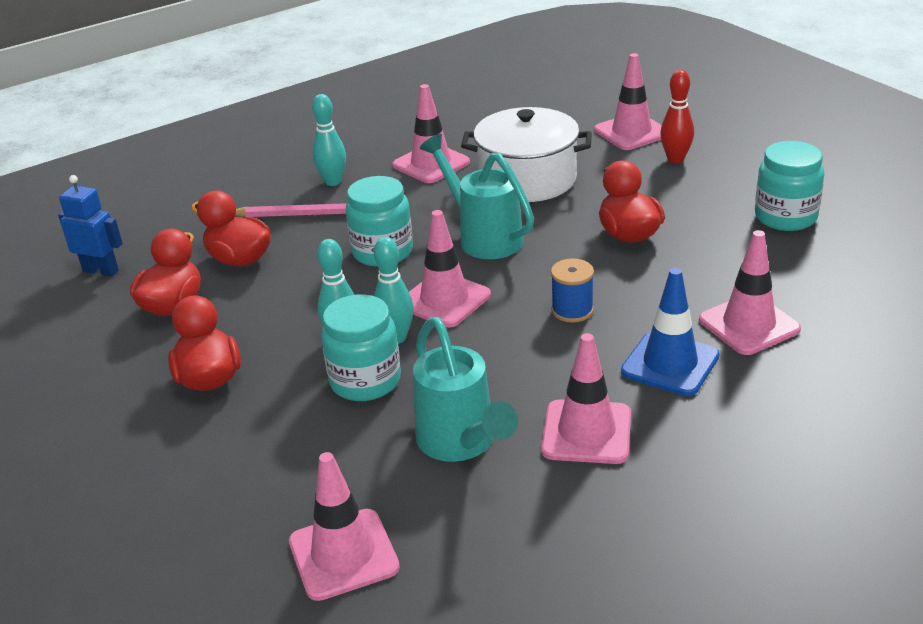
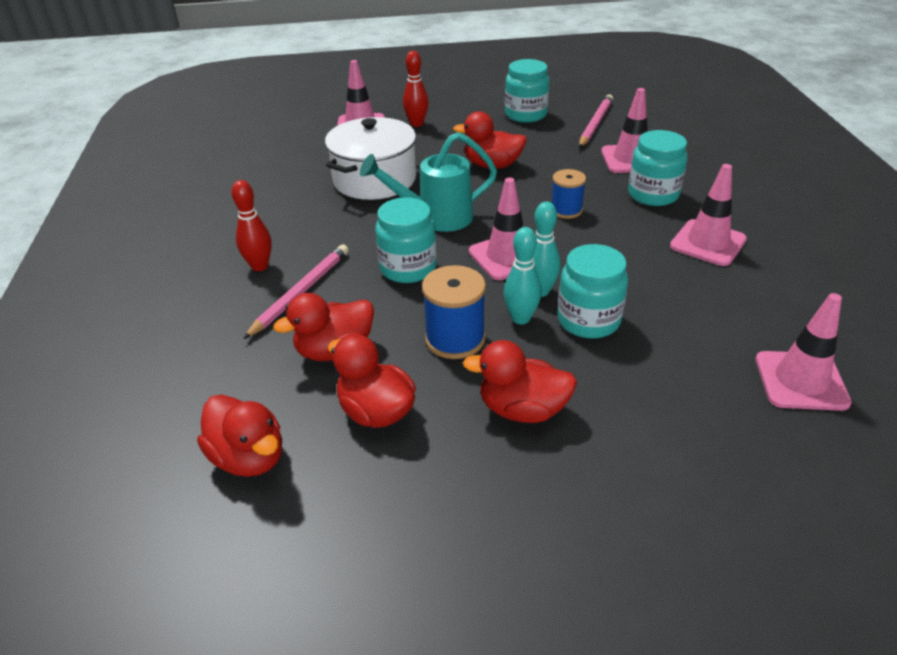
camera: 65 degrees left, 5 degrees up
(101, 270) = (249, 457): blue robot -> red duck
(288, 312) = (455, 339): none -> blue spool
(333, 182) = (259, 266): turquoise bowling pin -> red bowling pin
(431, 164) = (296, 212): pink traffic cone -> none
(461, 444) = (694, 295): turquoise watering can -> none
(670, 364) = (653, 194): blue traffic cone -> turquoise jar
(822, 273) = (595, 124): none -> pink pencil

